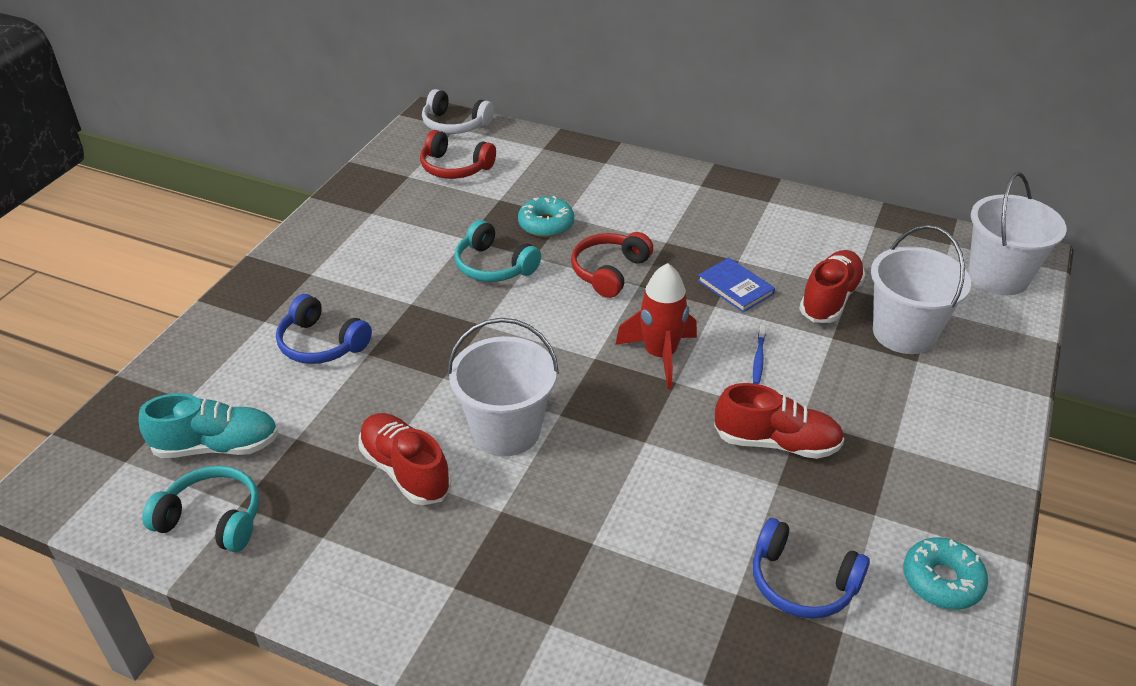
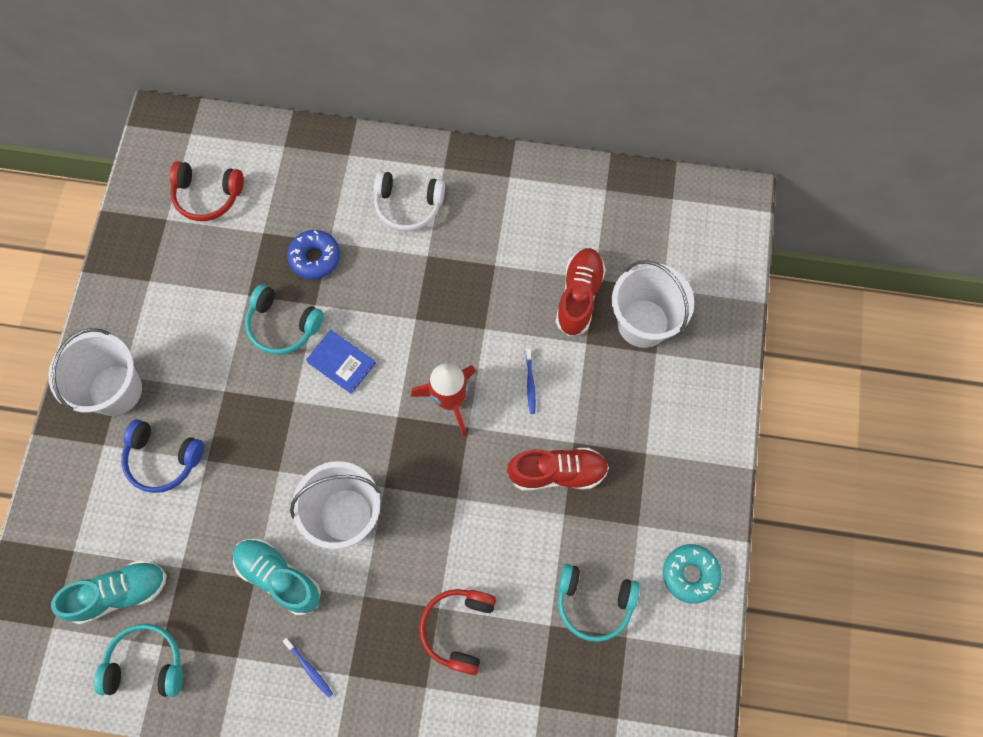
camera: 15 degrees left, 30 degrees up
(405, 470) = (279, 577): red shoe -> turquoise shoe
(407, 569) = (309, 669): none -> blue toothbrush
(455, 124) = (187, 129): white headphones -> white headphones (408, 205)
(546, 224) = (315, 258): turquoise donut -> blue donut
(609, 272) = (386, 307): red headphones -> red headphones (458, 629)
(735, 287) = (498, 301): blue book -> blue book (341, 362)
(802, 582) = (594, 602): blue headphones -> turquoise headphones
(998, 276) = (715, 233): white bucket -> white bucket (115, 390)

